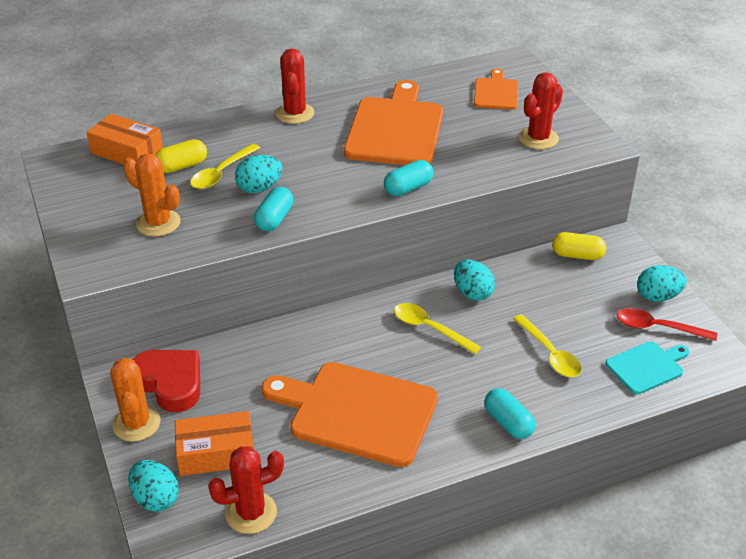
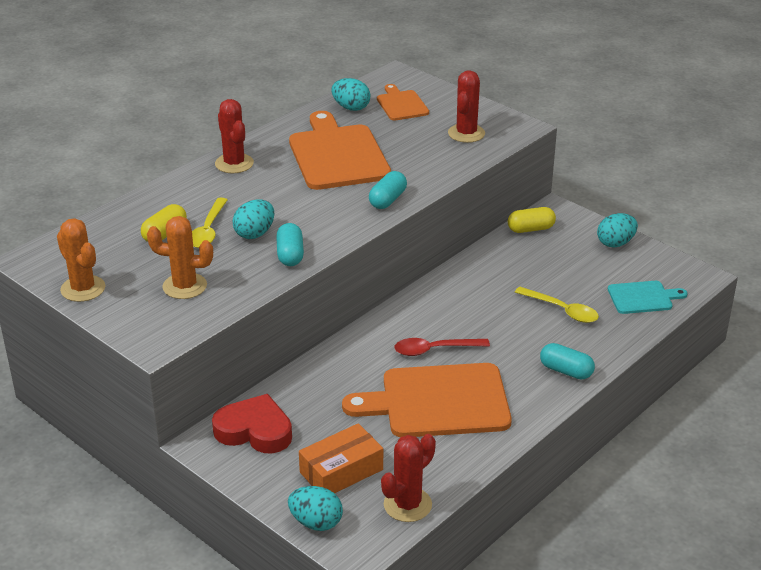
camera: 25 degrees left, 5 degrees down
(127, 152) = (99, 235): orange box -> none
(136, 423) = (250, 472): orange cactus -> orange cactus (83, 289)
(429, 328) = (450, 320): yellow spoon -> none
(472, 293) = (466, 282): turquoise egg -> turquoise egg (351, 108)
(647, 367) = (643, 298): turquoise cutting board -> turquoise cutting board turned 45 degrees clockwise
(657, 328) = (631, 266): red spoon -> red spoon (434, 350)

